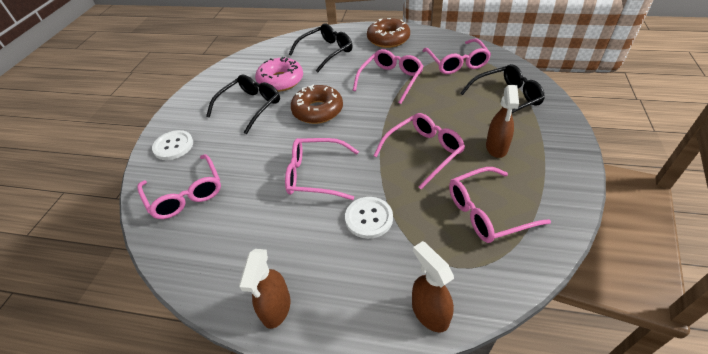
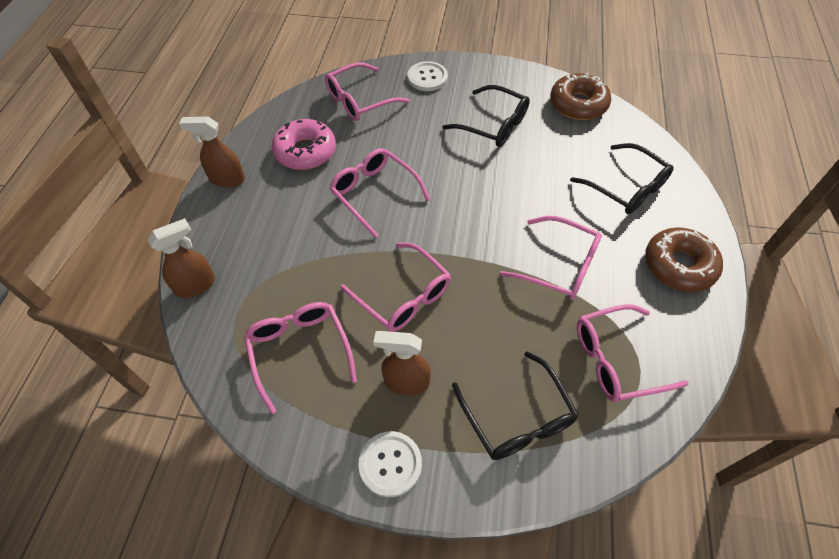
camera: 85 degrees right, 10 degrees up
(280, 81) = (549, 146): pink donut -> pink donut (305, 151)
(316, 175) = (375, 194): pink glasses -> pink glasses turned 45 degrees counterclockwise
(317, 110) = (486, 188): brown donut -> brown donut (578, 104)
(369, 218) = (309, 240): white button -> white button (390, 464)

